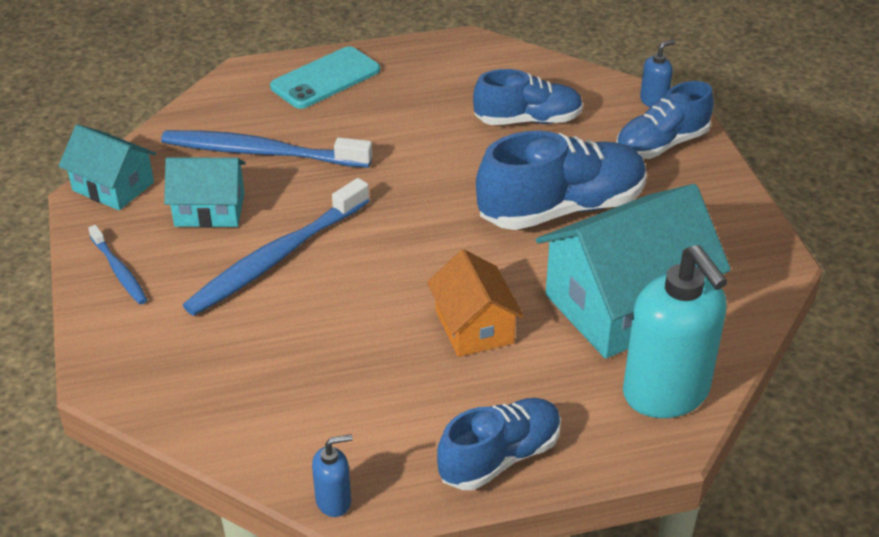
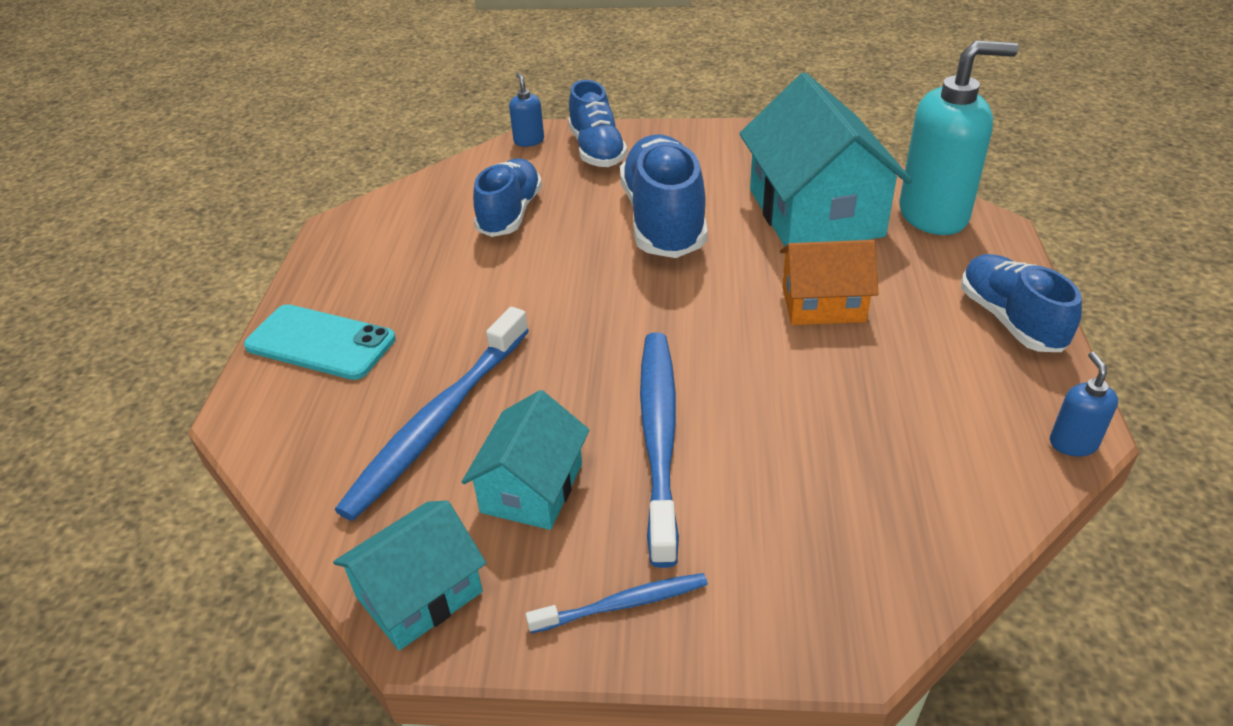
camera: 70 degrees left, 0 degrees up
(276, 258) = (659, 436): blue toothbrush -> blue toothbrush turned 150 degrees counterclockwise
(325, 78) = (320, 343): turquoise phone -> turquoise phone turned 45 degrees counterclockwise

